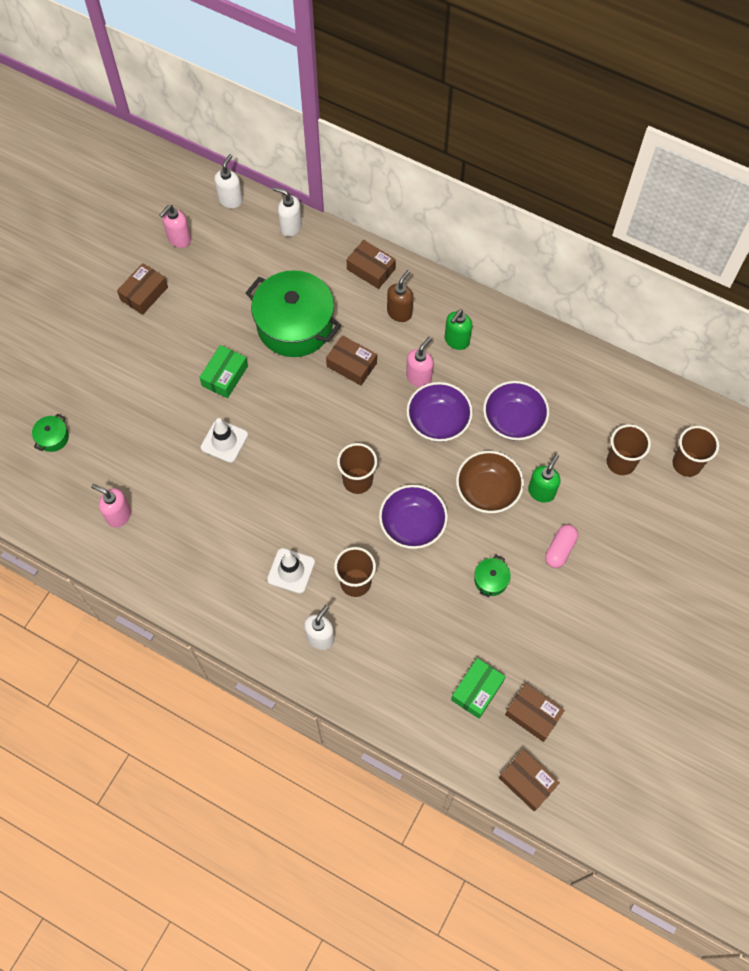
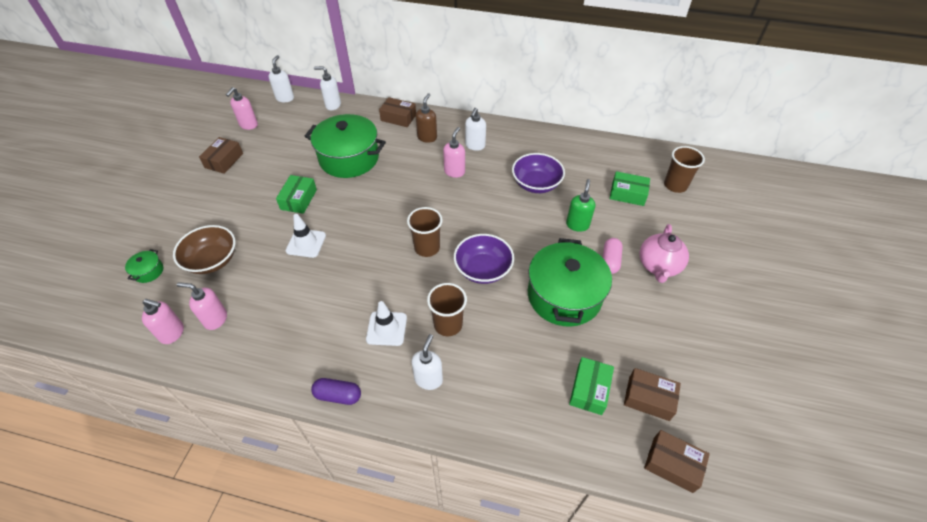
camera: 15 degrees left, 15 degrees down
(75, 521) = (172, 333): none -> pink soap dispenser
(229, 631) = (338, 395): none -> purple capsule
(351, 365) = (400, 174): brown box -> none
(438, 421) = (479, 196): purple bowl -> none
(456, 341) = (475, 146): green soap dispenser -> white soap dispenser
(487, 490) = (535, 232): brown bowl -> brown bowl (212, 260)
(491, 580) = (564, 296): green pot -> green pot, size x2.47
(612, 570) = (658, 266): none -> pink teapot
(621, 462) = (627, 194): brown cup -> green box

